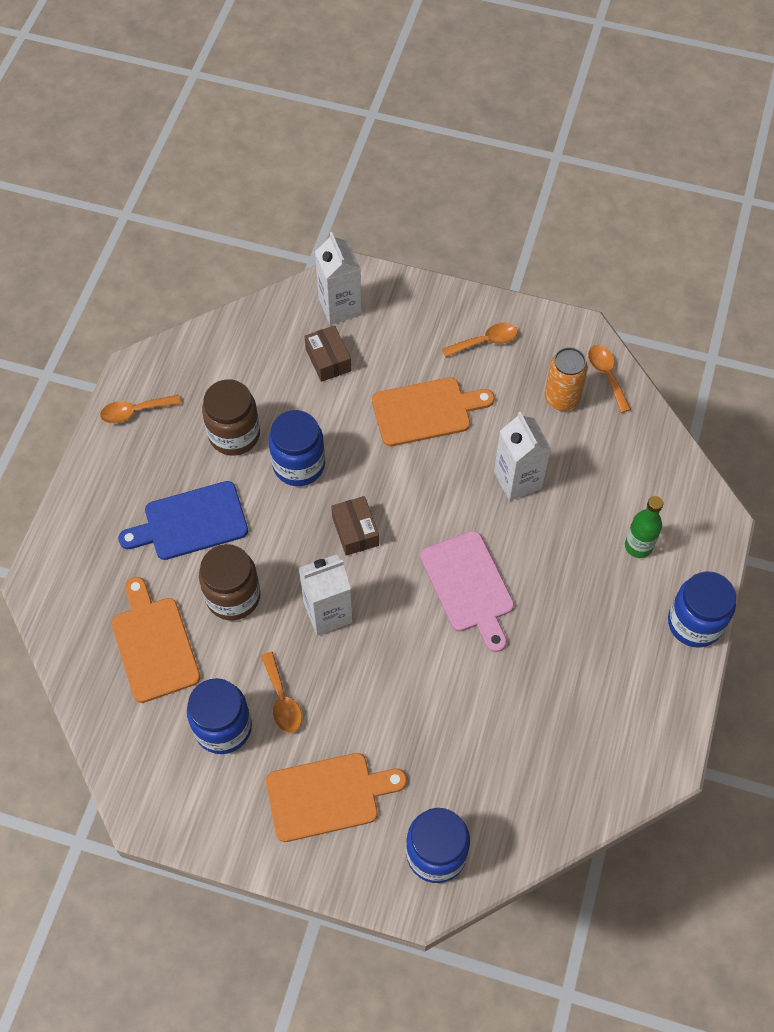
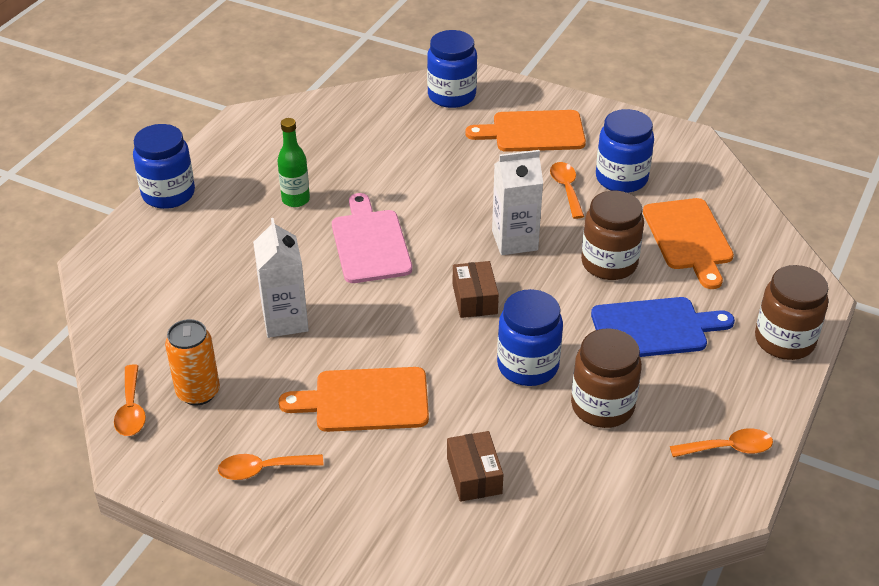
camera: 170 degrees left, 20 degrees down
(75, 526) = (784, 340): none -> brown jar
(340, 307) = (445, 544): white carton -> none
(638, 546) = (187, 252): green bottle -> green bottle (296, 200)

